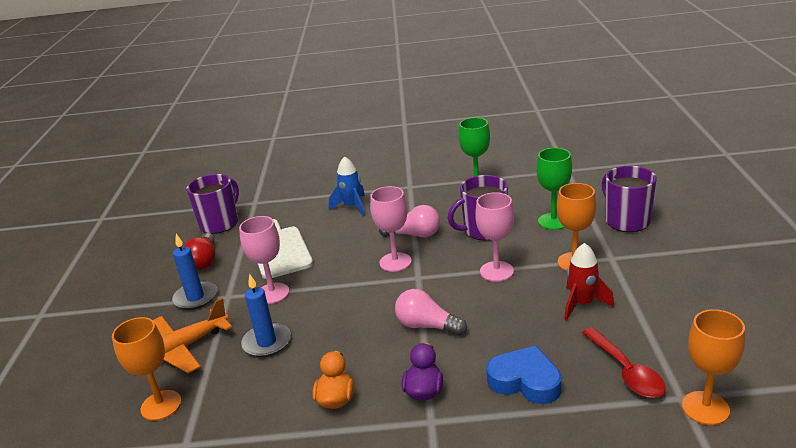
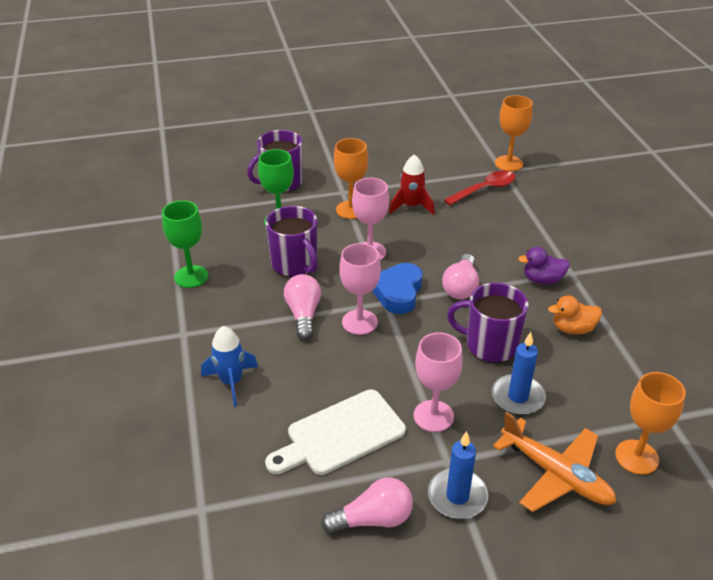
camera: 105 degrees left, 10 degrees up
(204, 261) = (373, 519): red light bulb -> pink light bulb
(220, 223) = (265, 537): purple mug -> purple mug (490, 345)
(525, 381) = (511, 231): blue heart -> blue heart (398, 292)

